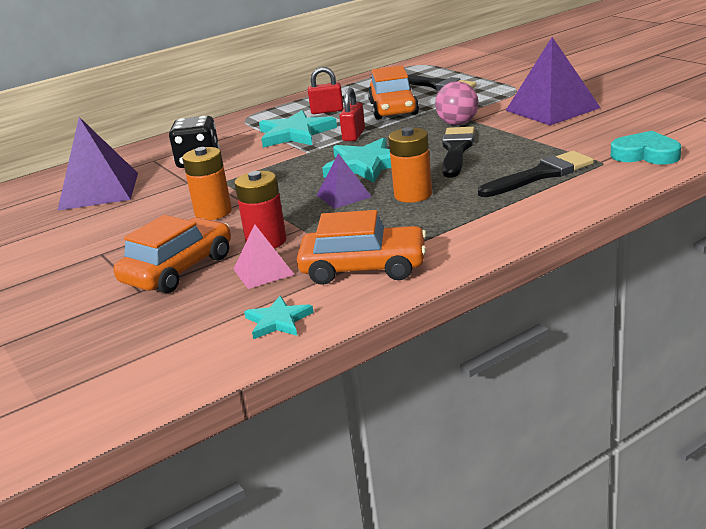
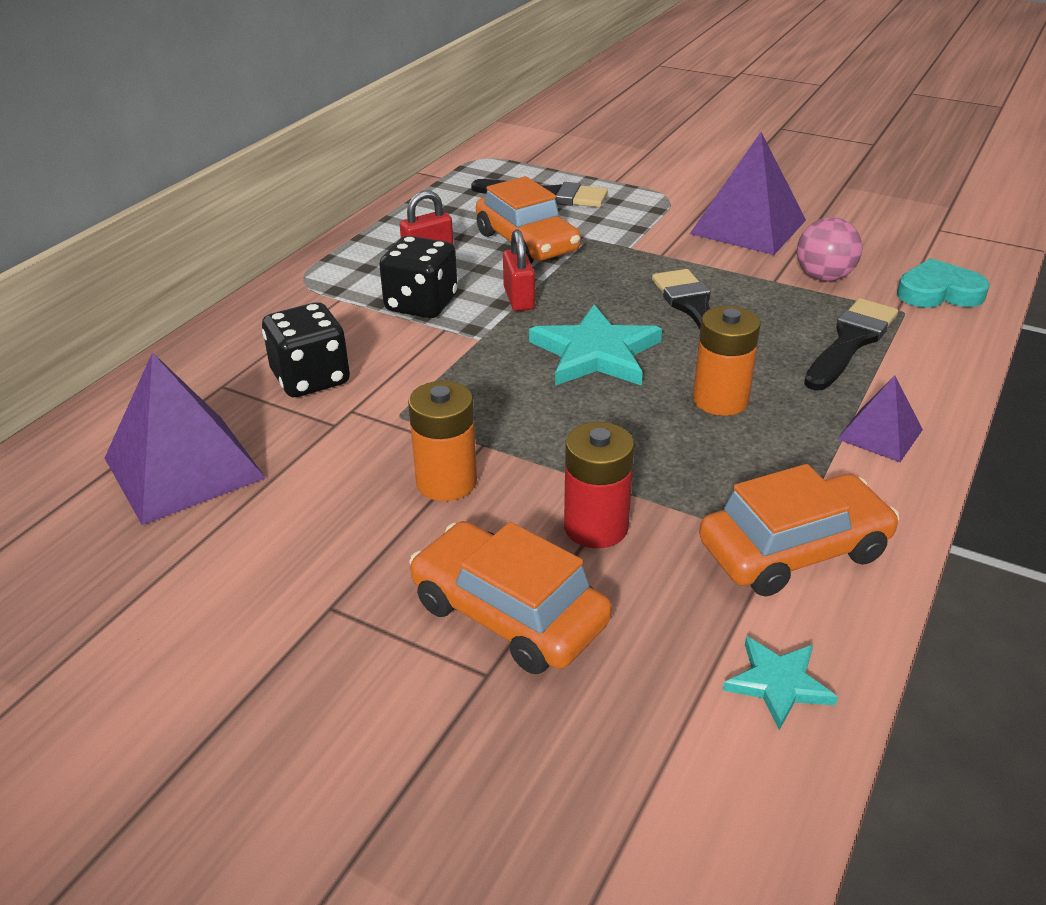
camera: 30 degrees left, 10 degrees up
(178, 269) = (508, 614): orange car -> orange car turned 60 degrees counterclockwise
(263, 271) = (653, 589): pink pyramid -> none
(295, 134) = (421, 304): turquoise star -> black dice
(343, 196) = (622, 417): purple pyramid -> purple pyramid (880, 434)
(458, 123) = (649, 263): pink ball -> pink ball (824, 277)

